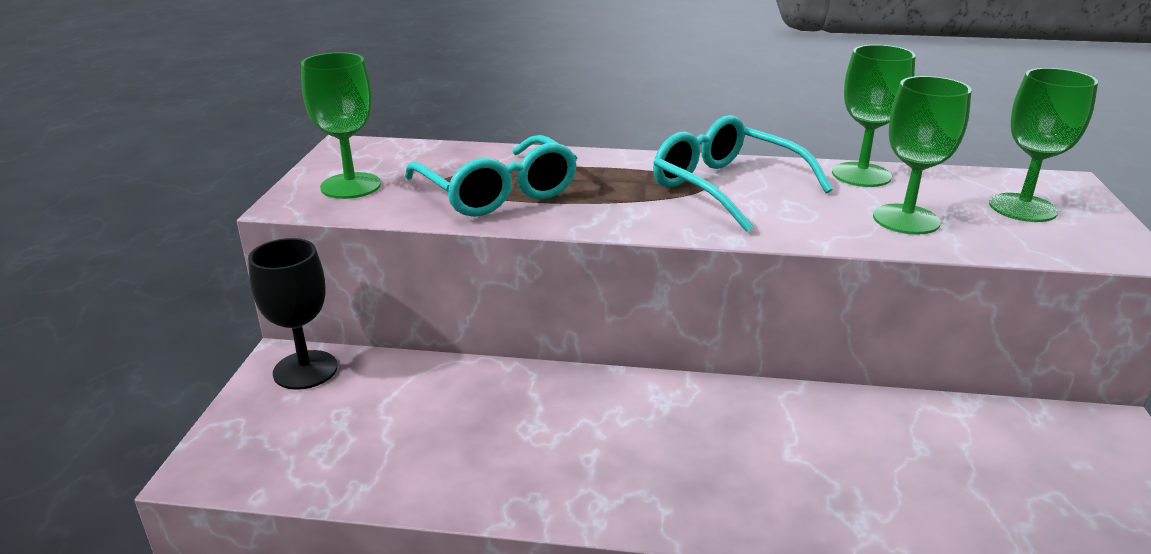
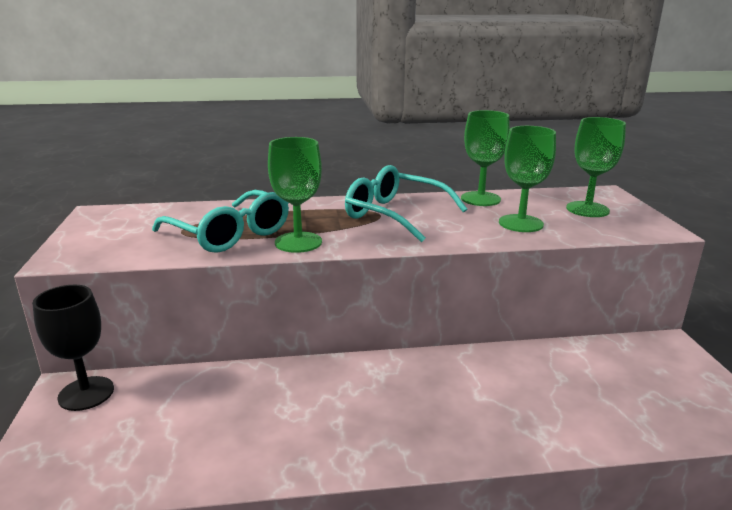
camera: 15 degrees left, 5 degrees down
(350, 186) = (108, 241): green goblet -> green goblet (298, 242)

